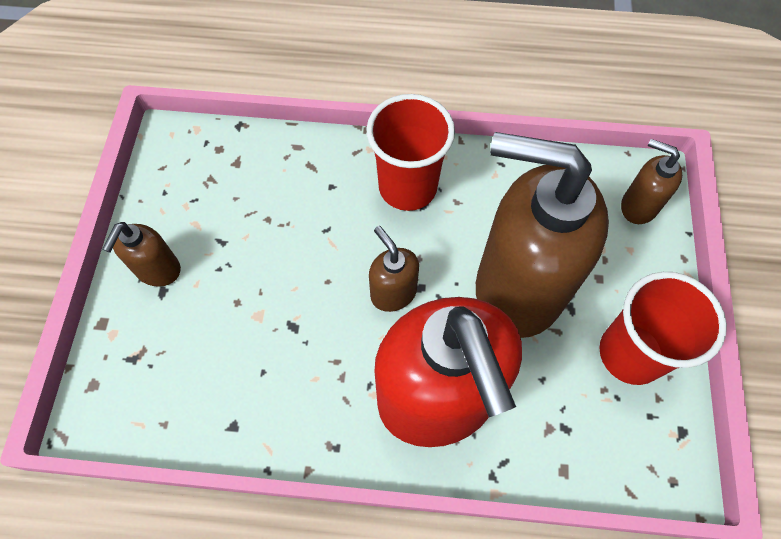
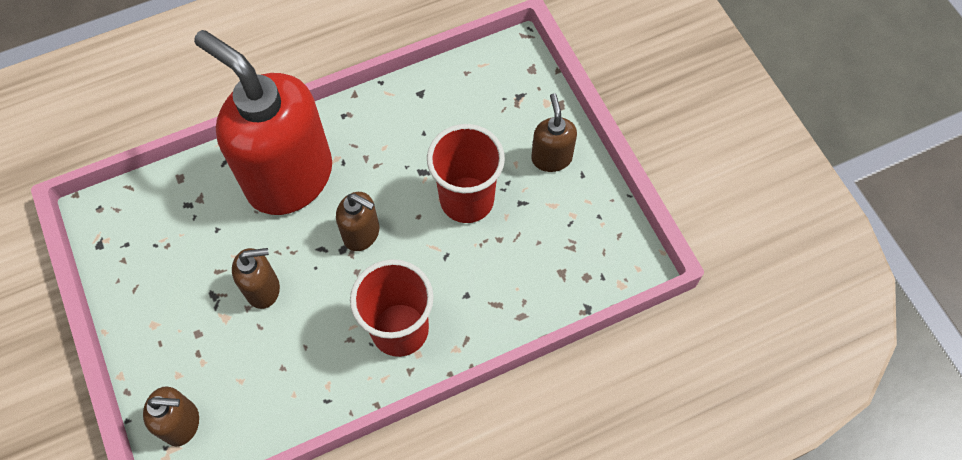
camera: 150 degrees right, 0 degrees up
(518, 288) = (263, 289): brown soap dispenser -> brown soap dispenser, size x0.44
(630, 353) = (153, 282): red cup -> red cup (467, 200)

